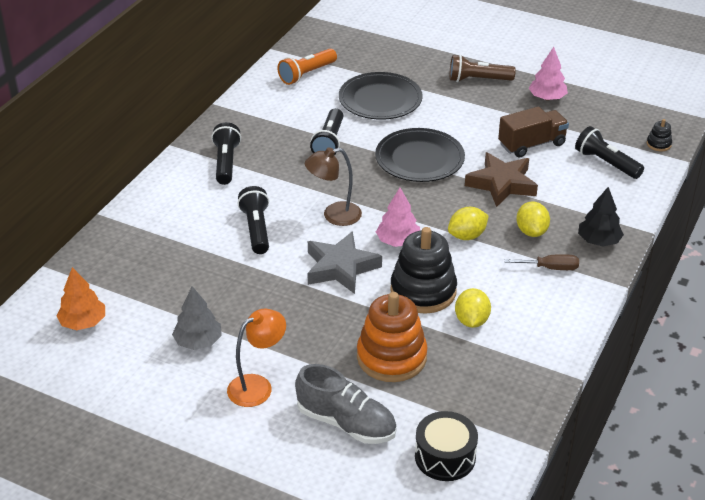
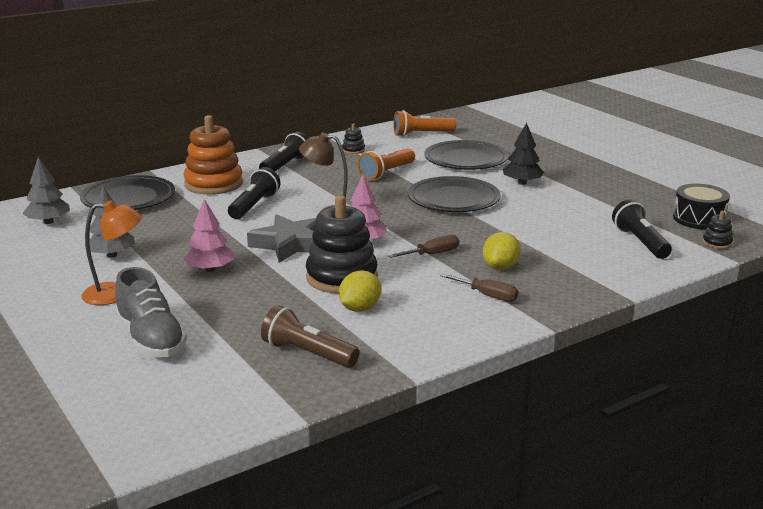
camera: 30 degrees right, 15 degrees down
(83, 322) = (48, 222): orange tree -> grey tree
(123, 261) = (128, 198): none -> black plate
(266, 118) = (353, 150): none -> black stacking toy
(329, 142) = (386, 173): black flashlight -> orange flashlight
(391, 357) = (252, 310): orange stacking toy -> orange stacking toy (213, 184)
(445, 457) = (202, 391): black drum -> black drum (699, 219)
(467, 236) = (432, 254): yellow lemon -> brown screwdriver
(478, 80) = (574, 166): brown flashlight -> brown flashlight (307, 353)
(502, 184) = (511, 231): brown star -> none
(531, 144) = (575, 214): brown truck -> none
(547, 98) = (630, 189): pink tree -> pink tree (210, 269)
(598, 241) = (564, 291): black tree -> black tree (522, 183)

